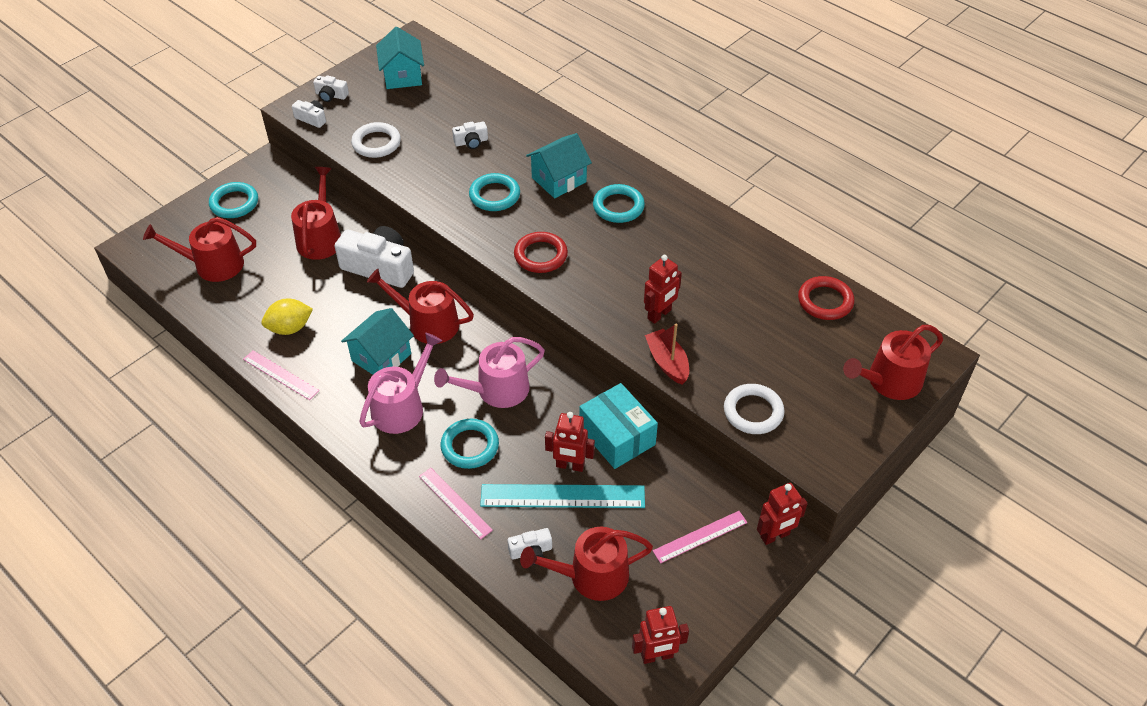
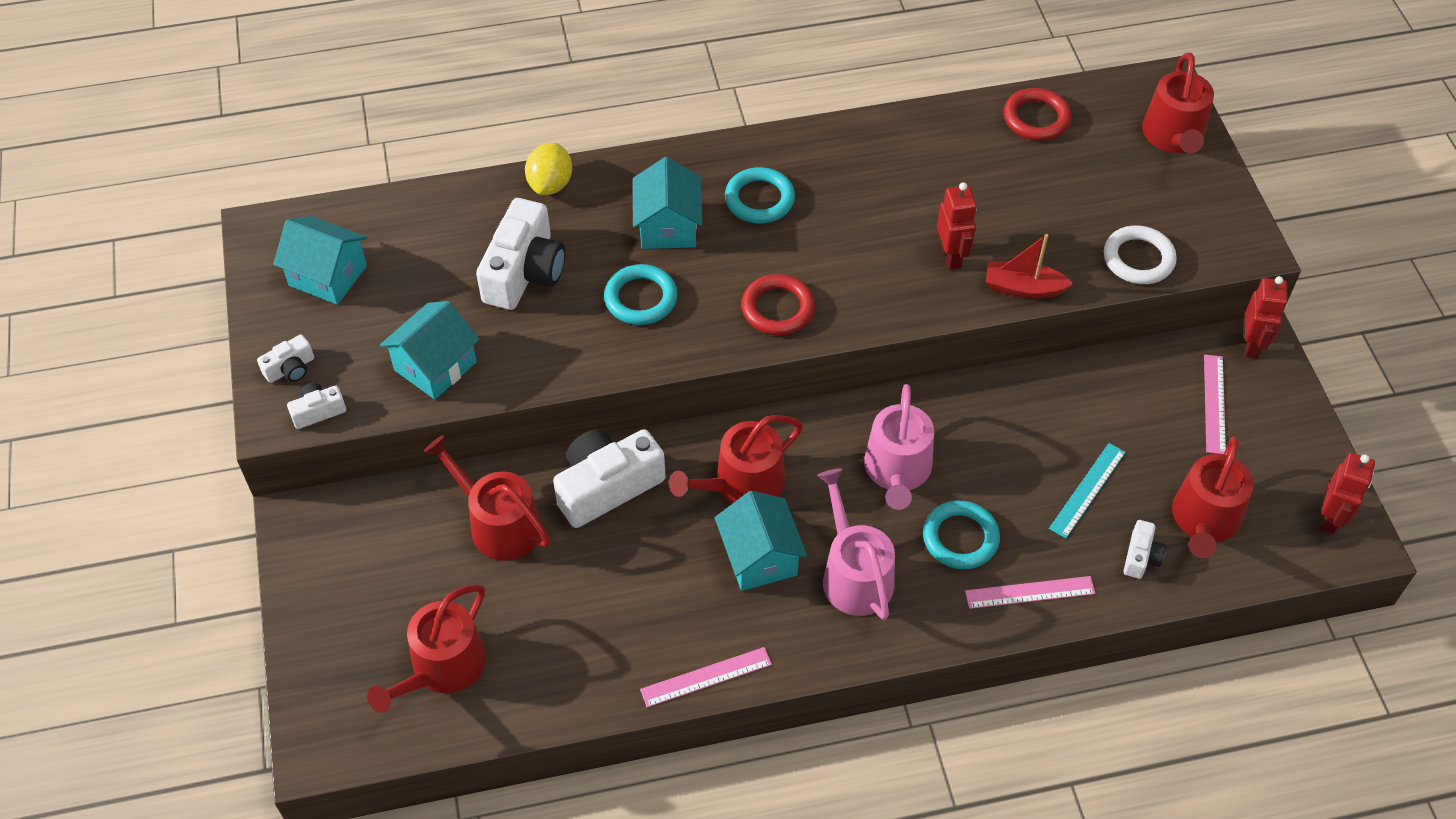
camera: 55 degrees left, 5 degrees up
(234, 203) = (342, 591): turquoise ring -> none
(290, 328) = (633, 631): yellow lemon -> yellow lemon (550, 184)
(376, 143) = (435, 366): white ring -> turquoise house
(471, 142) = (524, 272): white camera -> white camera, size x2.09
(562, 496) = (1087, 490): turquoise ruler -> turquoise ruler, size x0.60
(570, 466) = (1051, 461): red robot -> none
(617, 436) = (1041, 399): turquoise box -> none

